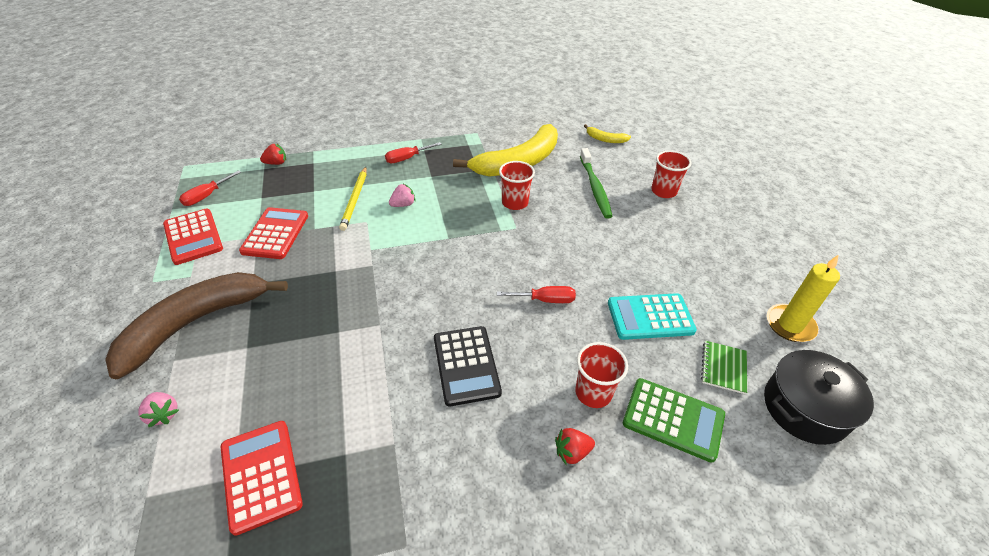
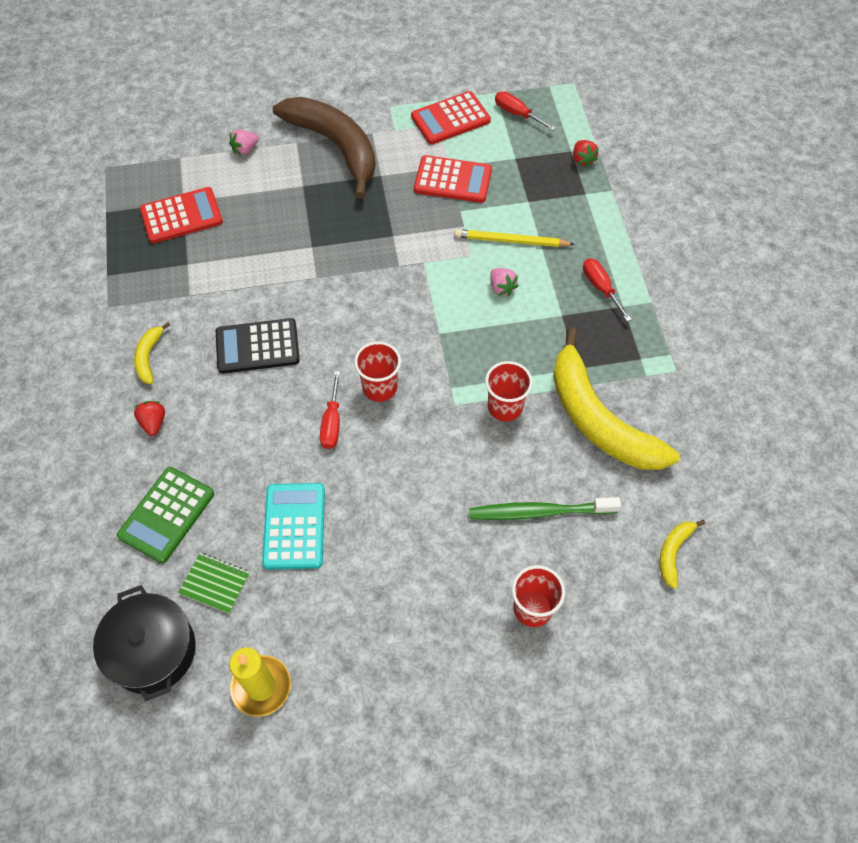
camera: 95 degrees right, 15 degrees up
(485, 474) = (149, 357): none -> yellow banana
(593, 393) = (208, 450): red cup -> red cup (380, 387)

